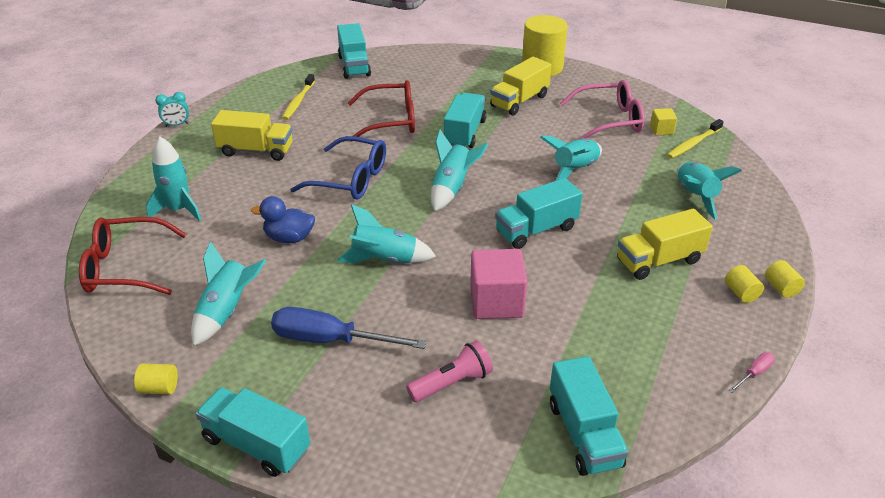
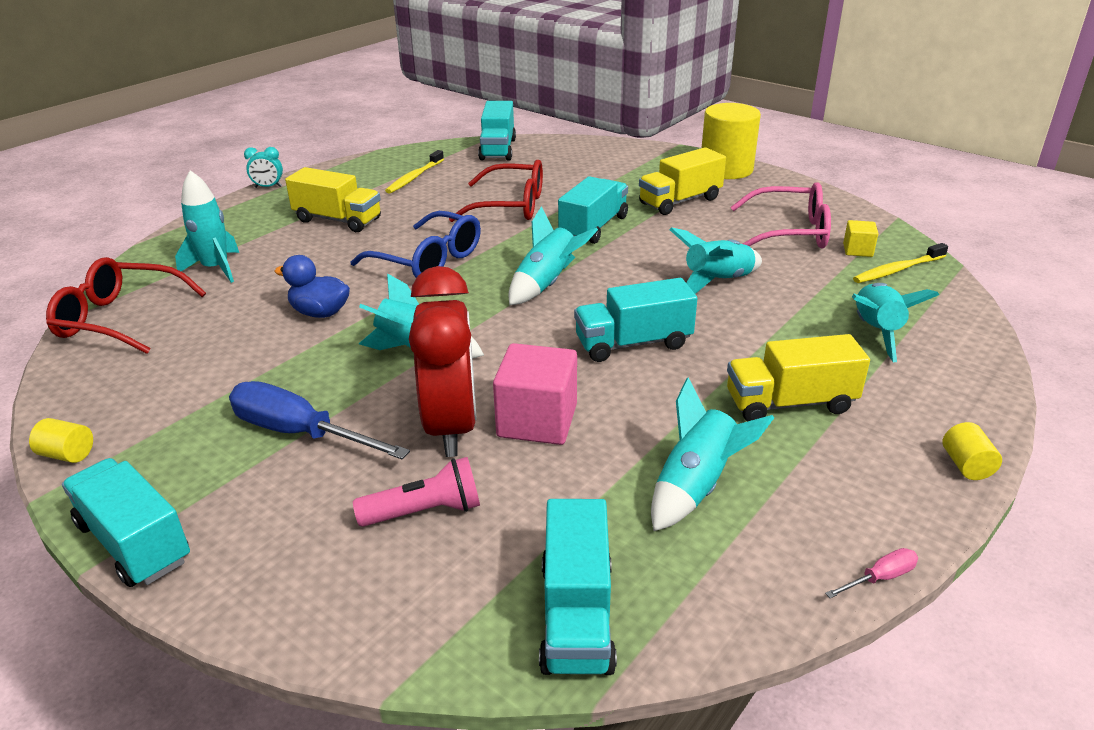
camera: 15 degrees right, 5 degrees down
(227, 311) = (199, 381): turquoise rocket -> turquoise rocket (696, 486)
(438, 316) = (451, 426): none -> red clock
(741, 293) = (899, 463): yellow cylinder -> none

